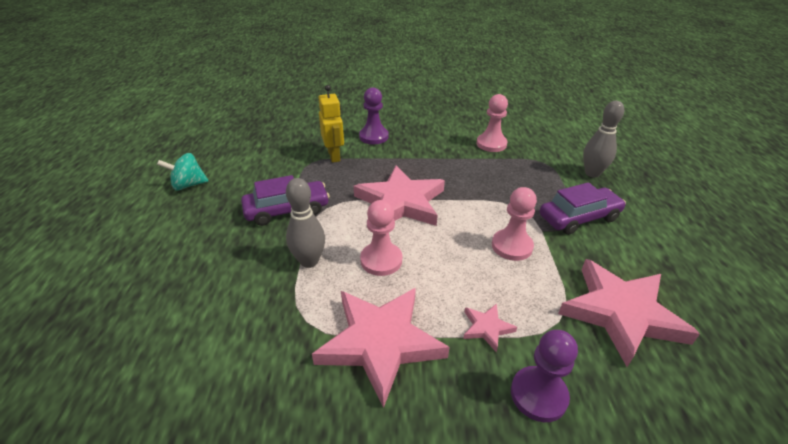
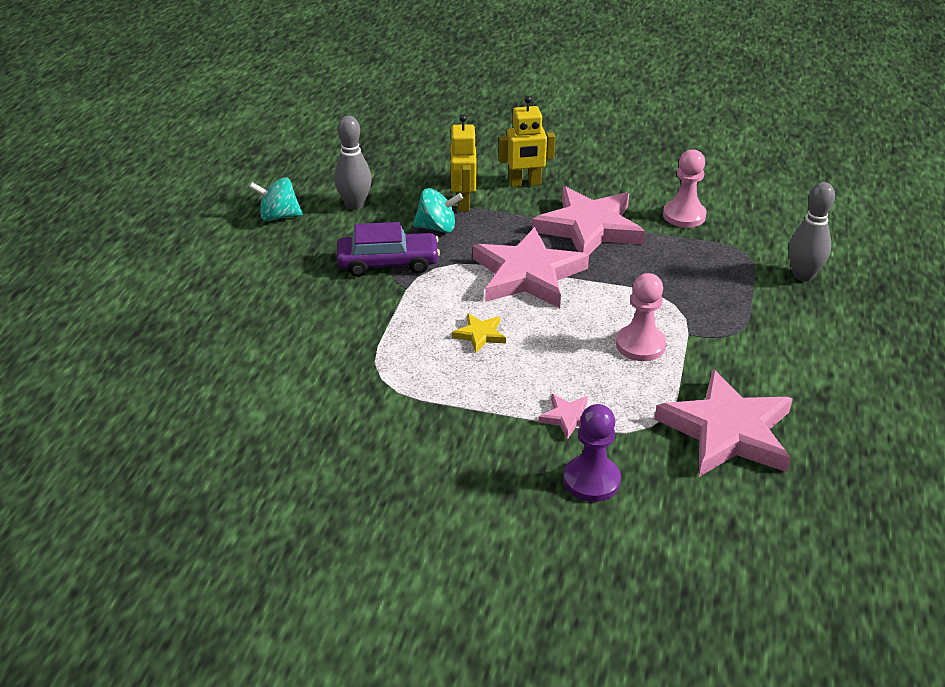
camera: 15 degrees right, 0 degrees up
(309, 261) = (399, 323): grey bowling pin -> grey bowling pin (355, 204)
(319, 176) = (437, 228): none -> turquoise spinning top
(373, 137) = (525, 183): purple pawn -> yellow robot
(380, 343) = (451, 410): pink star -> pink star (589, 228)
(381, 260) = (480, 335): pink pawn -> yellow star
(579, 218) = (746, 327): purple car -> none

